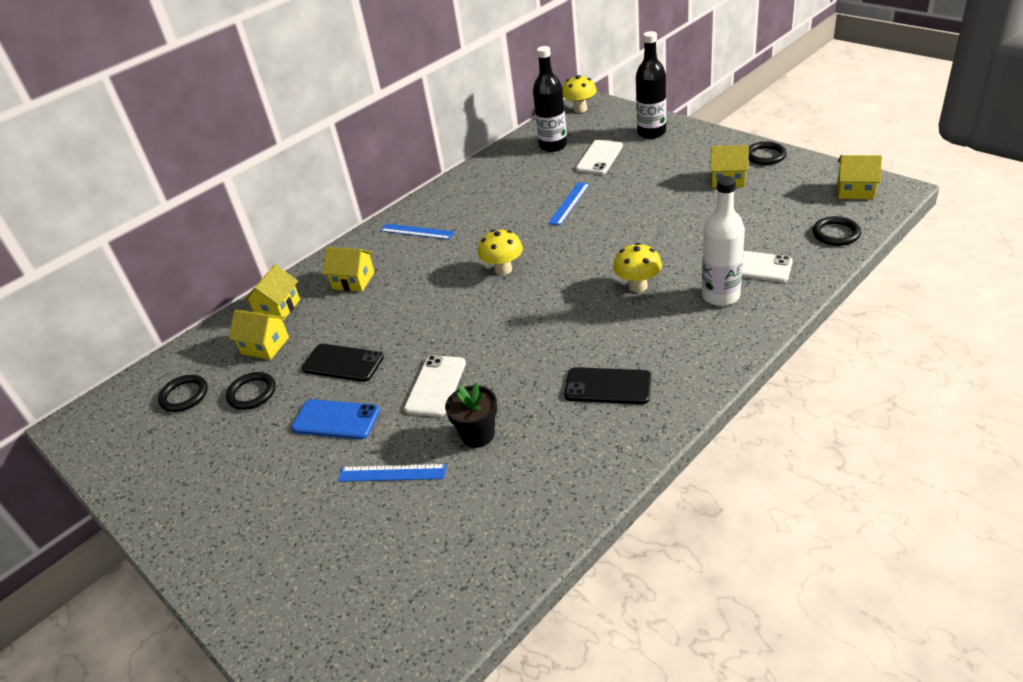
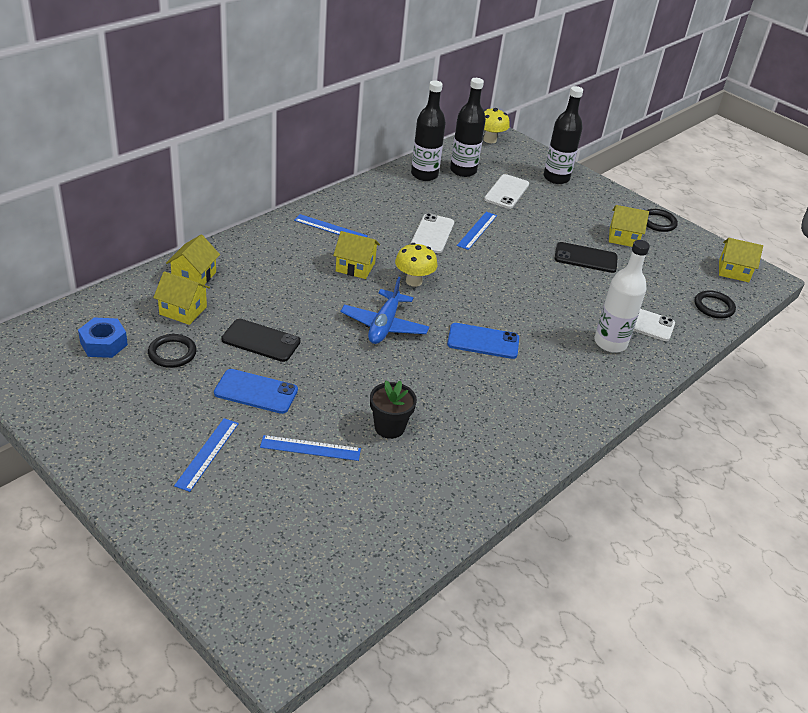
camera: 10 degrees left, 0 degrees up
(184, 395) = (104, 344): black ring -> blue nut
(282, 498) = (207, 454): none -> blue ruler
(353, 280) = (269, 264): yellow house -> yellow house (355, 267)
(436, 386) = (350, 377): white phone -> white phone (432, 234)
(472, 323) = (384, 325): none -> blue plane
(513, 158) = (424, 175): none -> black bottle
(579, 320) = (483, 341): none -> blue phone
(608, 386) = (507, 405): black phone -> black phone (585, 258)
(638, 286) = (537, 320): yellow mushroom -> none

